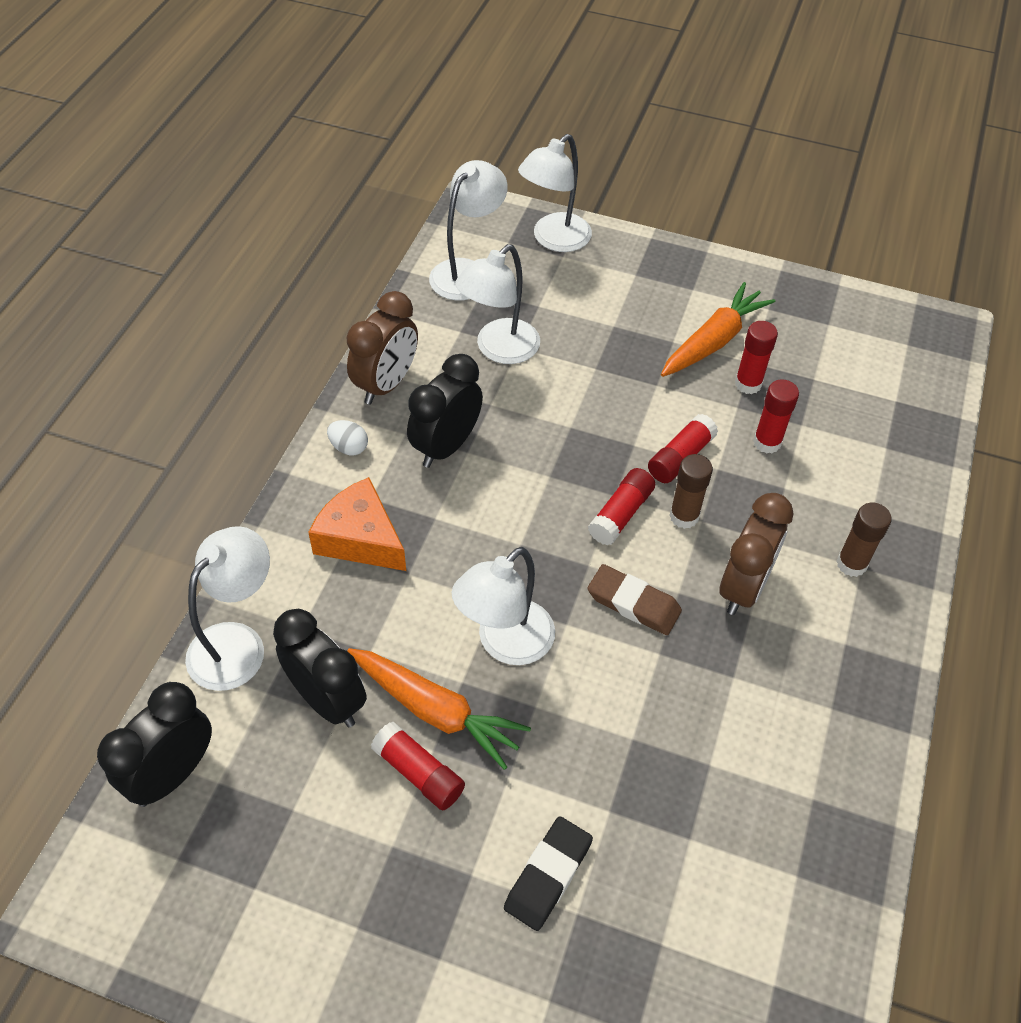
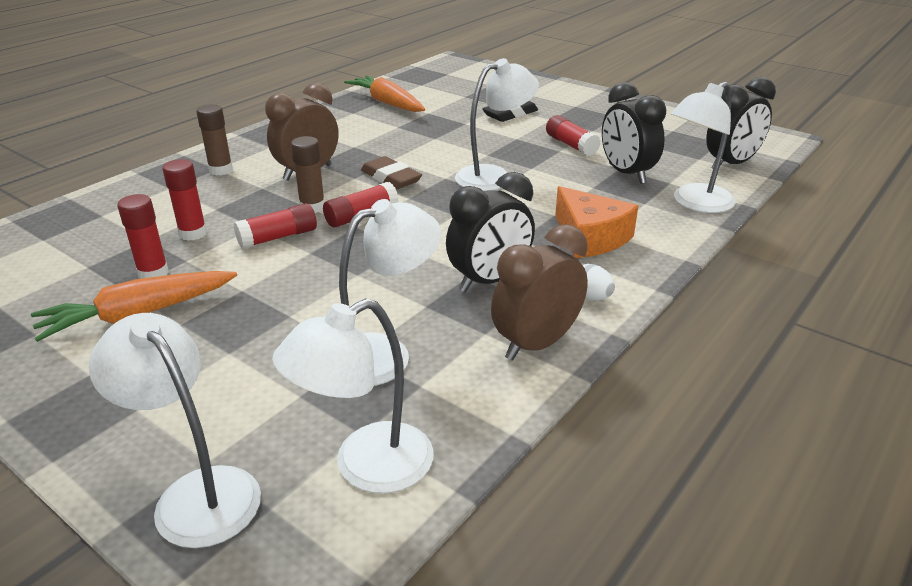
camera: 160 degrees left, 20 degrees down
(435, 711) = (553, 161): orange carrot -> orange carrot (387, 103)
(554, 240) = (196, 493): white lamp -> white lamp turned 105 degrees counterclockwise

